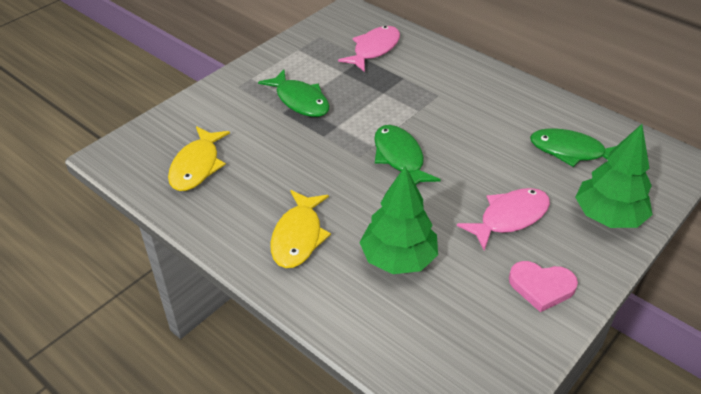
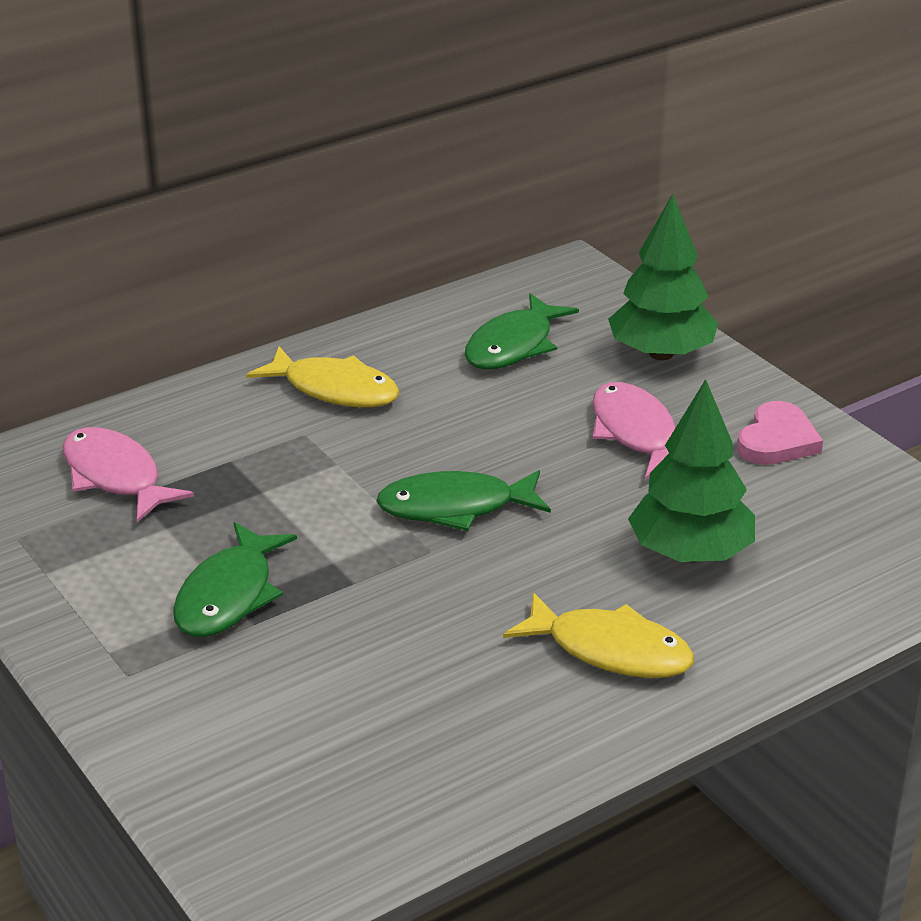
camera: 75 degrees left, 10 degrees down
(197, 166) = (368, 758): yellow fish -> yellow fish (334, 390)
(300, 101) = (229, 595): green fish -> green fish turned 135 degrees clockwise

